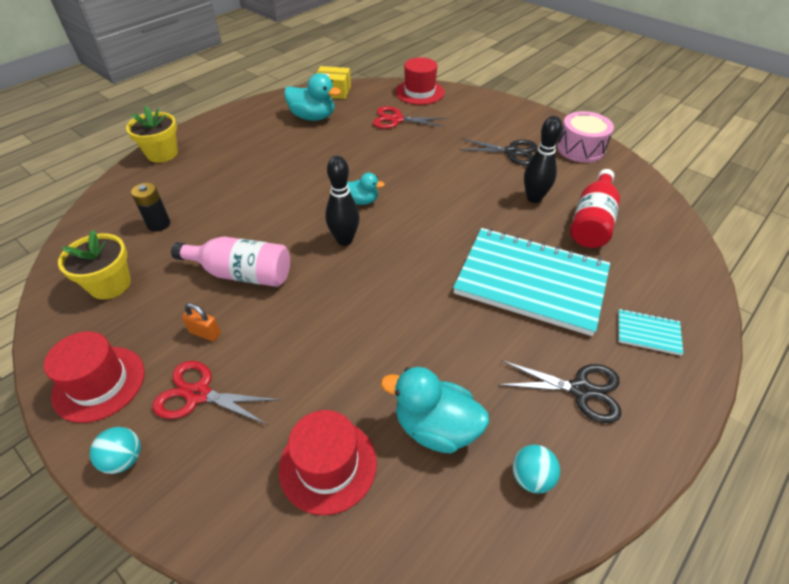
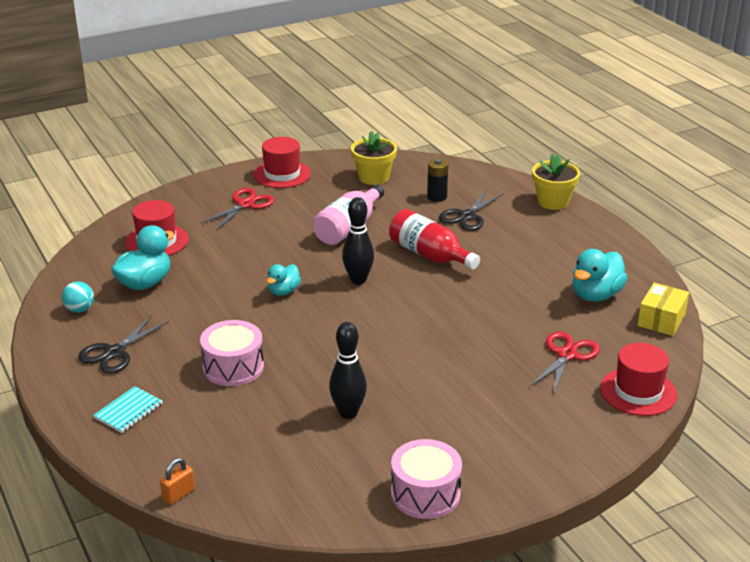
camera: 110 degrees right, 15 degrees down
(124, 459) = (219, 181): turquoise ball -> none
(205, 333) = (296, 210): orange padlock -> orange padlock (178, 494)
(361, 201) = (410, 299): turquoise duck -> turquoise duck (283, 291)
(512, 152) = (447, 428): black scissors -> black scissors (467, 216)
(531, 282) = (233, 367): turquoise notebook -> pink drum
(592, 222) = (283, 440): red bottle -> red bottle (429, 255)

